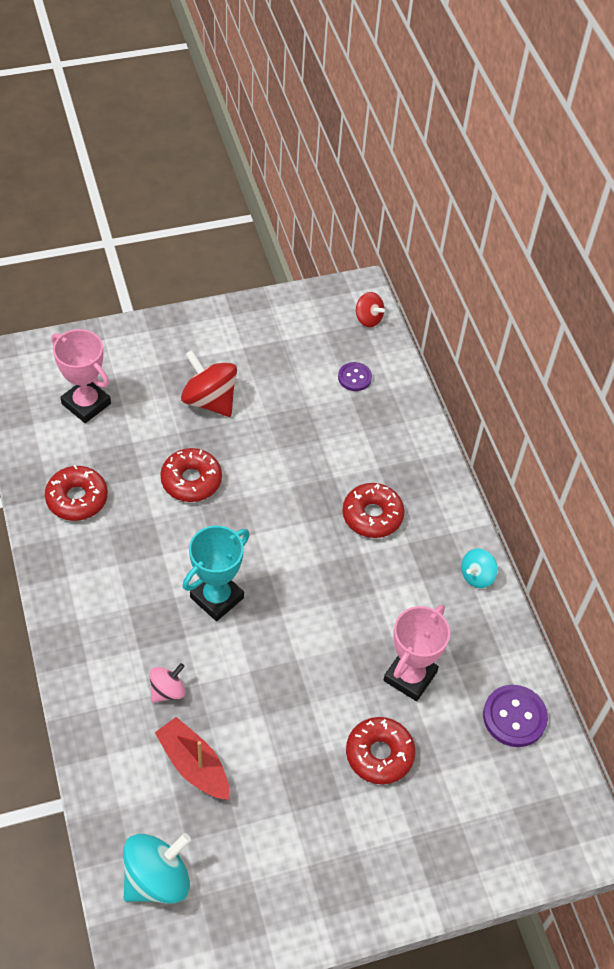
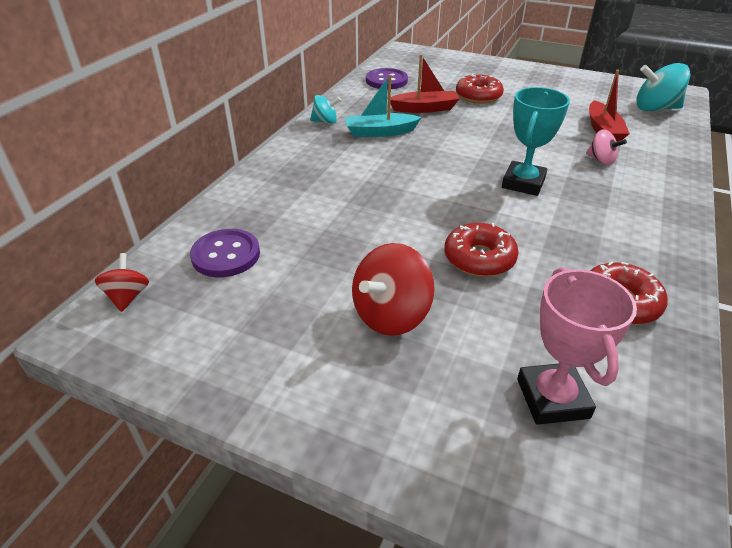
camera: 135 degrees left, 15 degrees down
(167, 690) = (601, 160): pink spinning top -> pink spinning top turned 135 degrees counterclockwise
(209, 400) = (391, 315): red spinning top -> red spinning top turned 45 degrees clockwise
(217, 597) = (523, 183): turquoise trophy -> turquoise trophy turned 60 degrees counterclockwise
(354, 377) = (226, 255): purple button -> purple button, size x1.60
(372, 515) = (349, 170): red donut -> none
(408, 594) = (380, 132): none -> turquoise boat
(410, 676) = (425, 108): pink trophy -> red boat

